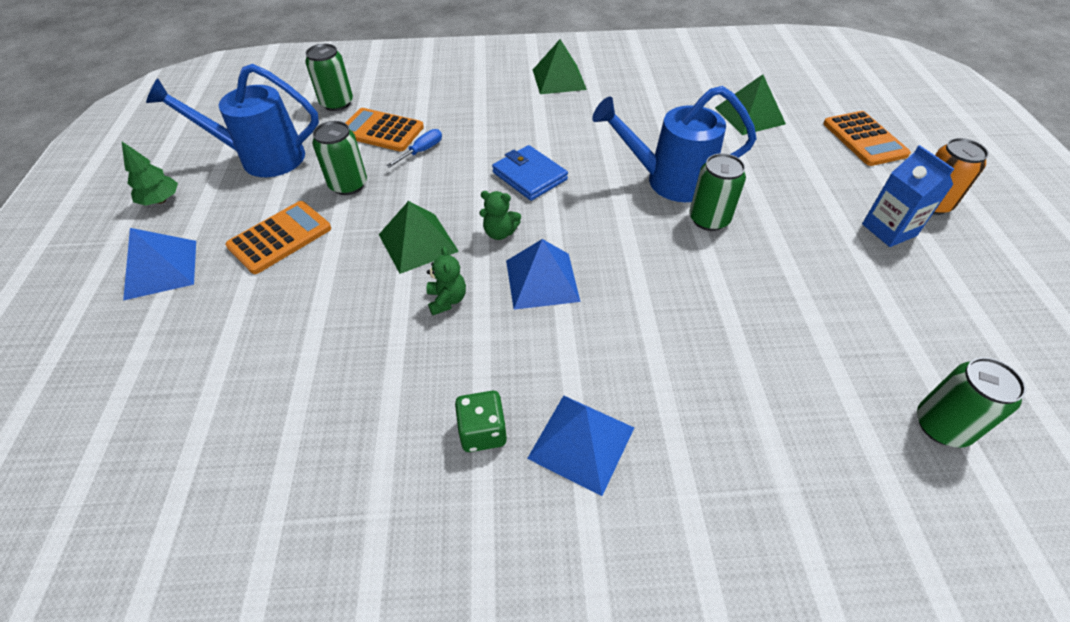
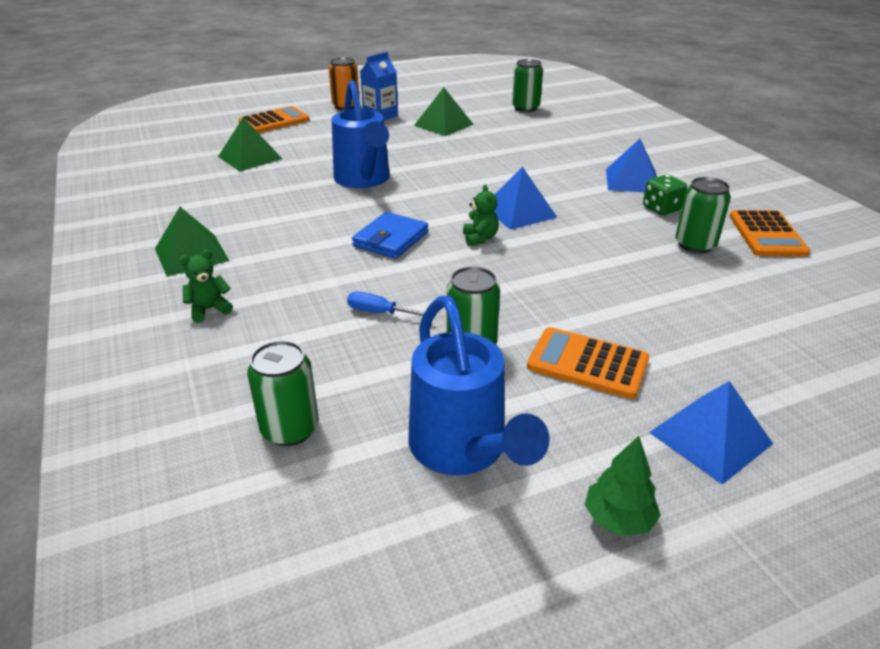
camera: 110 degrees left, 15 degrees down
(381, 131) = (349, 357): orange calculator -> orange calculator (767, 234)
(418, 242) = (524, 275): green pyramid -> green pyramid (443, 125)
(447, 300) = (574, 245): green teddy bear -> green teddy bear (209, 309)
(709, 219) = (404, 163): green can -> green can (695, 245)

